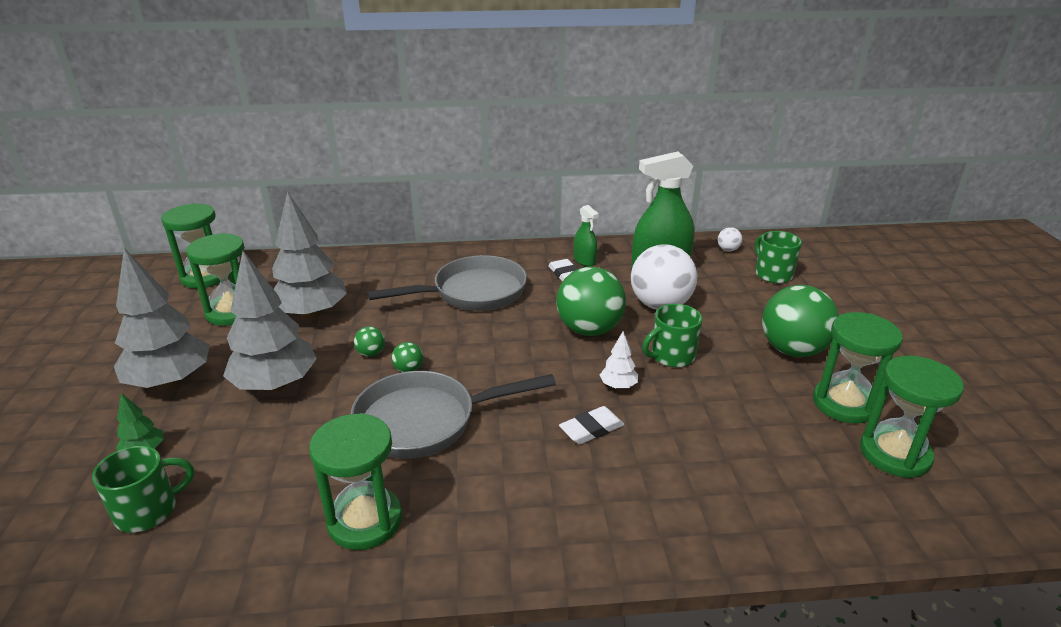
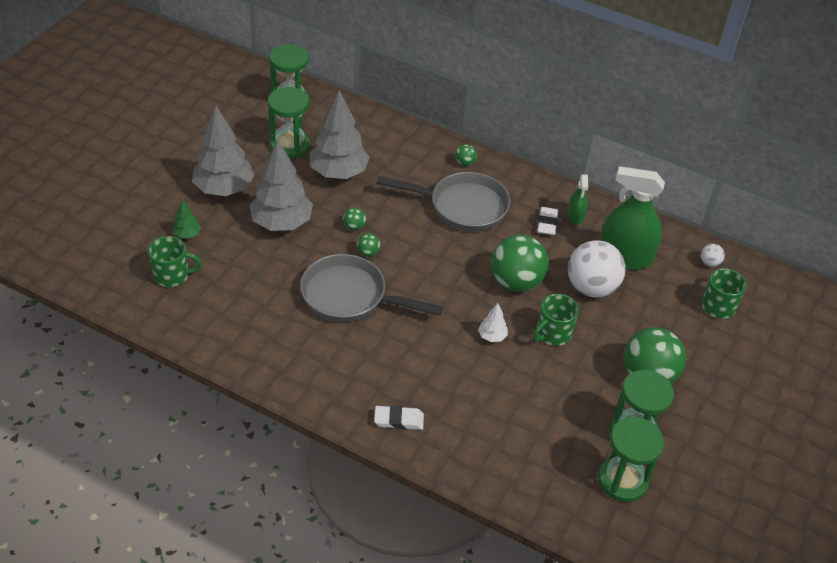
camera: 30 degrees right, 15 degrees up
(365, 520) = (273, 342): green hourglass -> none
(441, 260) = (465, 163): none -> green ball
(591, 429) = (445, 356): white eraser -> white eraser (399, 420)
(671, 356) = (553, 334): green mug -> green mug turned 45 degrees counterclockwise

